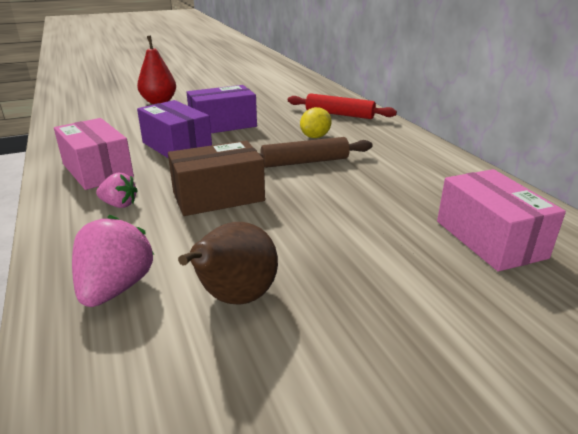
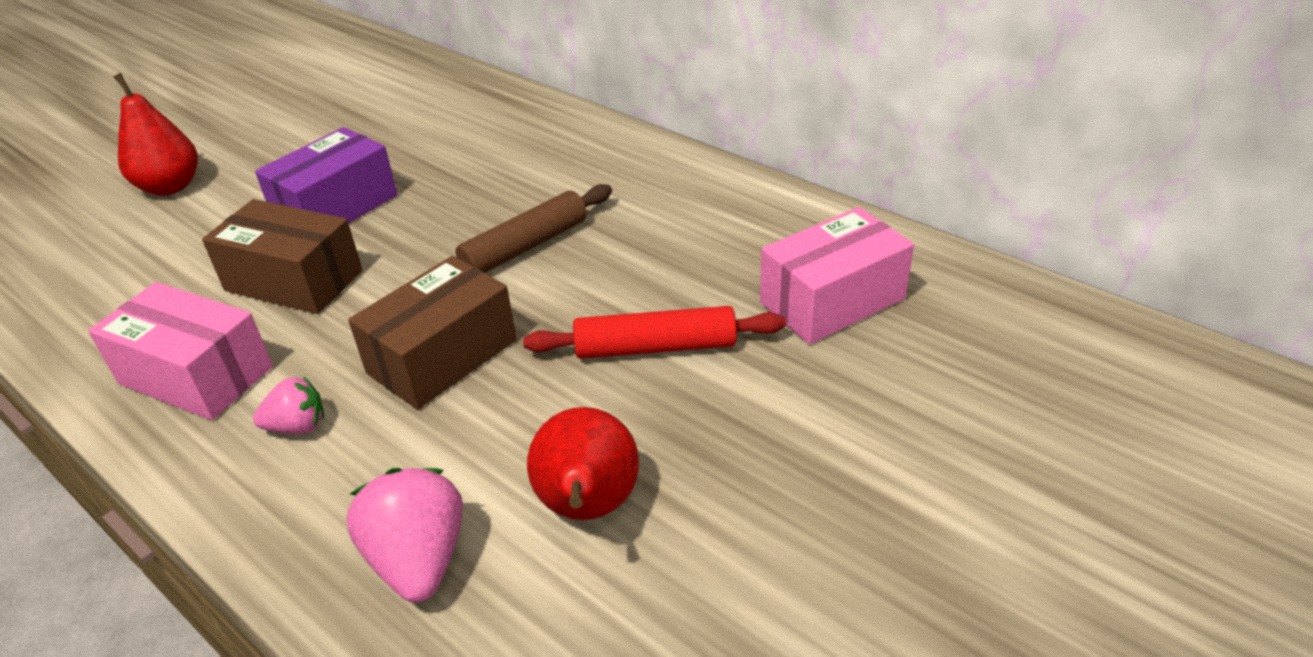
camera: 25 degrees left, 10 degrees up
(177, 147) = (294, 281): purple box -> brown box
(235, 298) = (588, 507): brown pear -> red pear
(315, 137) = (507, 190): yellow lemon -> none
(339, 114) = (514, 129): red rolling pin -> red rolling pin (655, 347)
(489, 239) = (832, 300): pink box -> pink box turned 75 degrees counterclockwise

